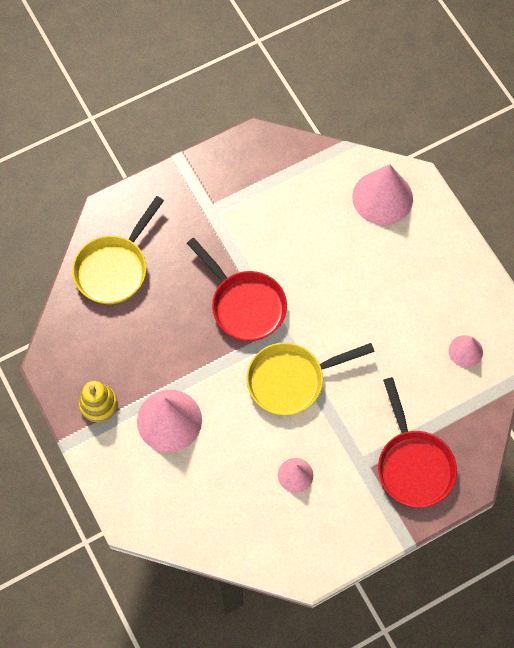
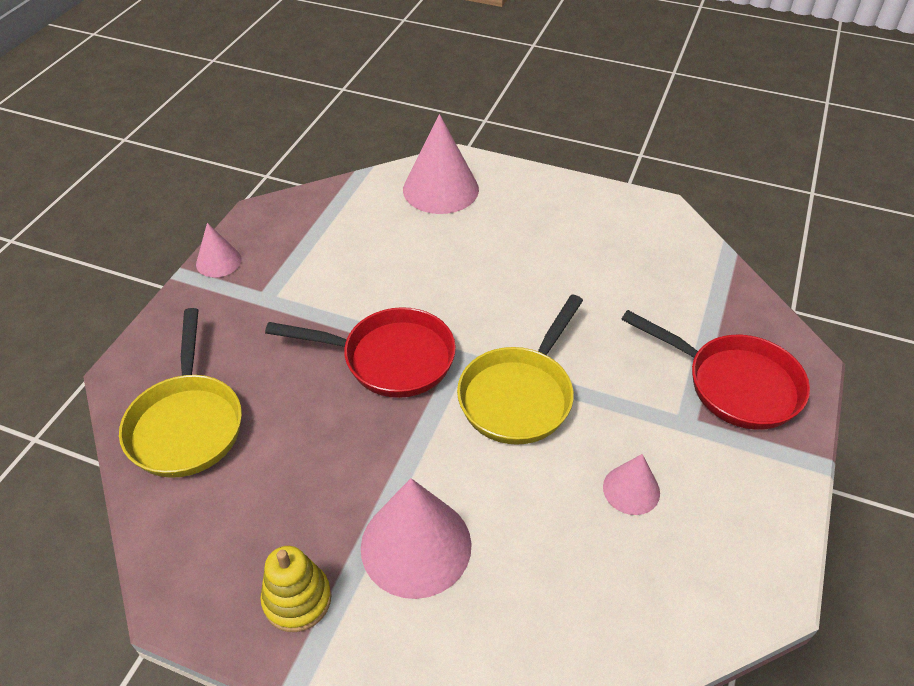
camera: 40 degrees left, 20 degrees down
(465, 351) = (658, 256): pink cone -> pink cone (218, 261)

